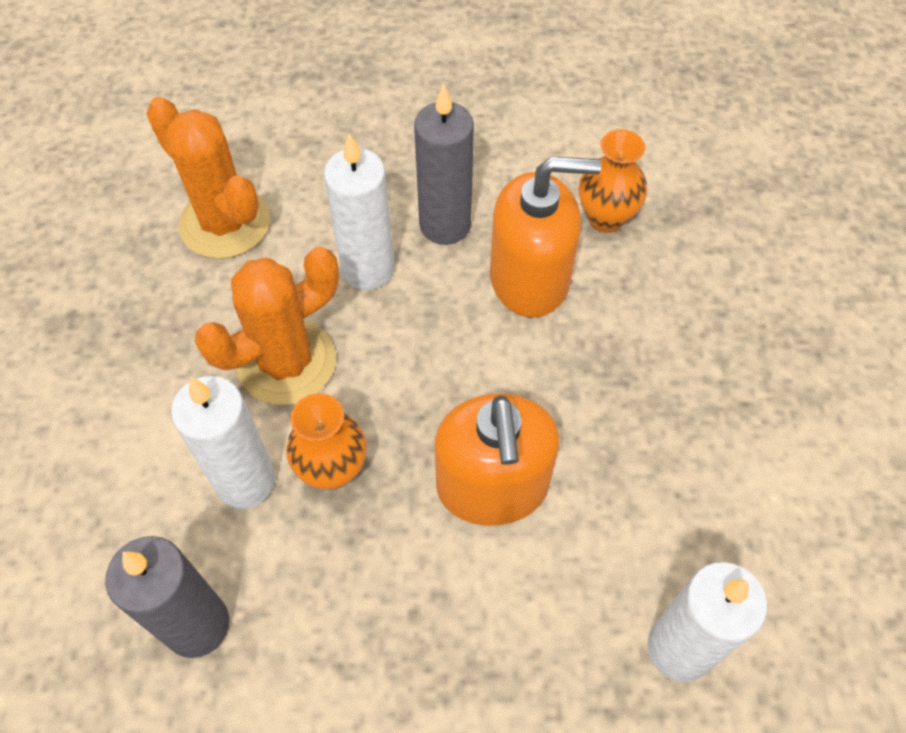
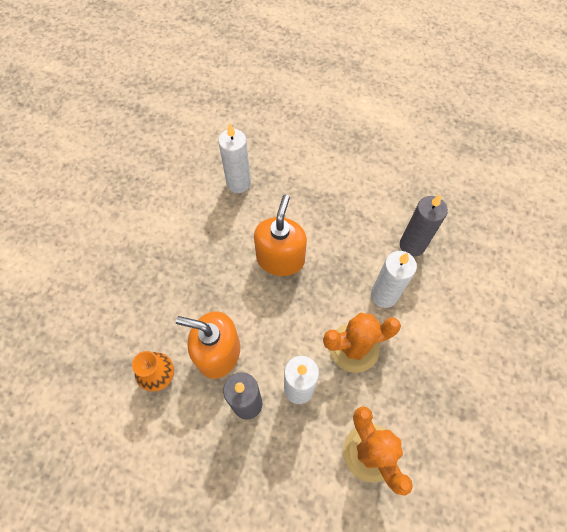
camera: 160 degrees left, 5 degrees up
(333, 470) = (345, 288): orange vase -> none

